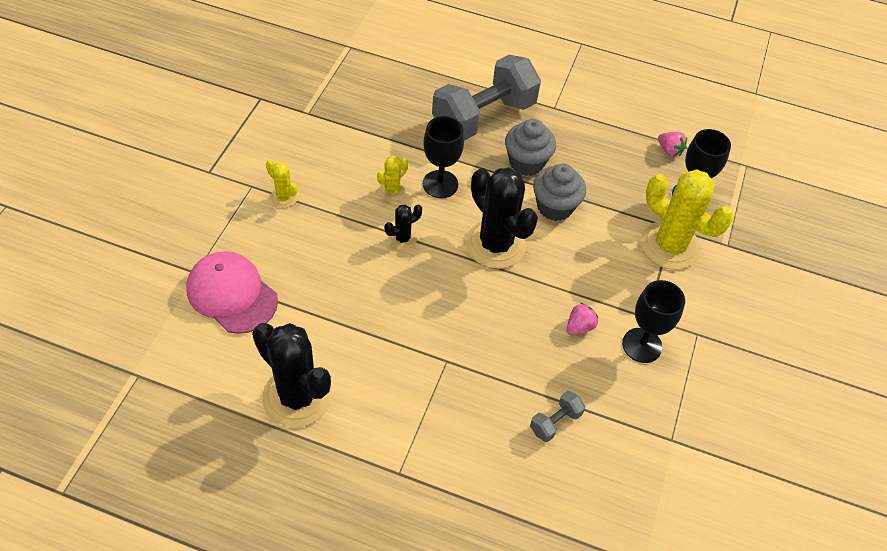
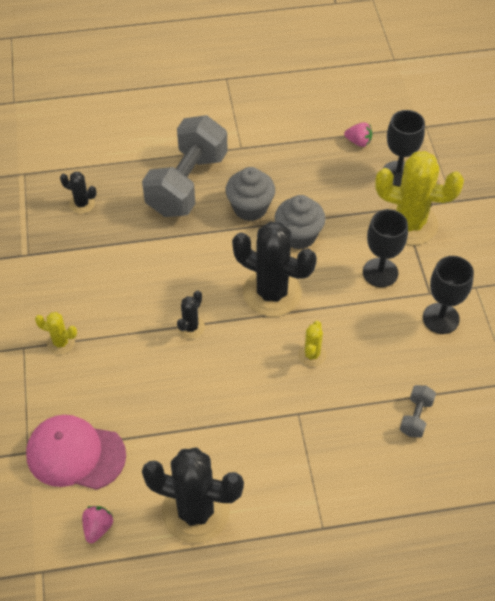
camera: 25 degrees left, 0 degrees up
(381, 93) = (82, 204): none -> black cactus
(392, 190) = (153, 289): yellow cactus -> yellow cactus (312, 355)
(440, 184) = (190, 263): black goblet -> black goblet (380, 272)
(579, 327) = (384, 328): pink strawberry -> pink strawberry (98, 528)

